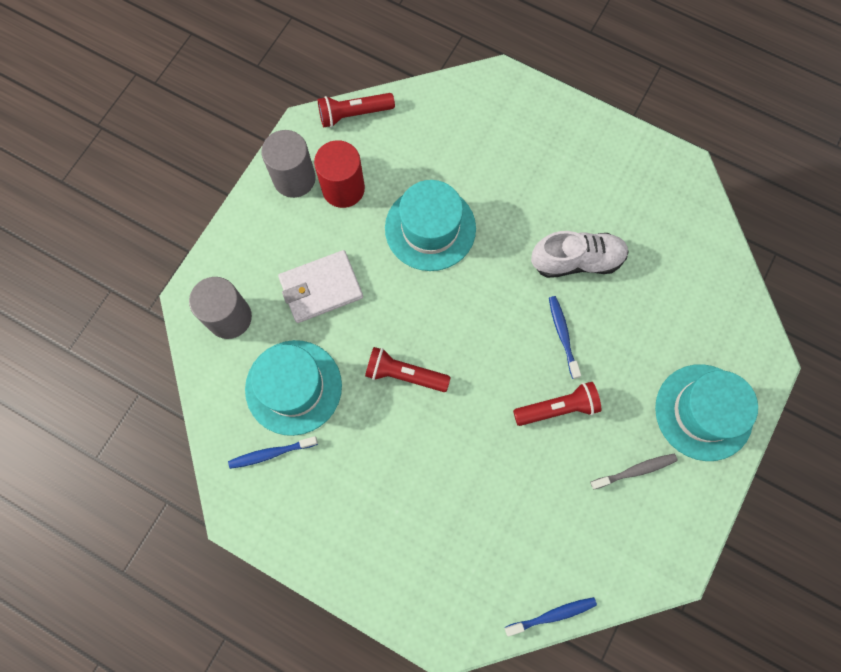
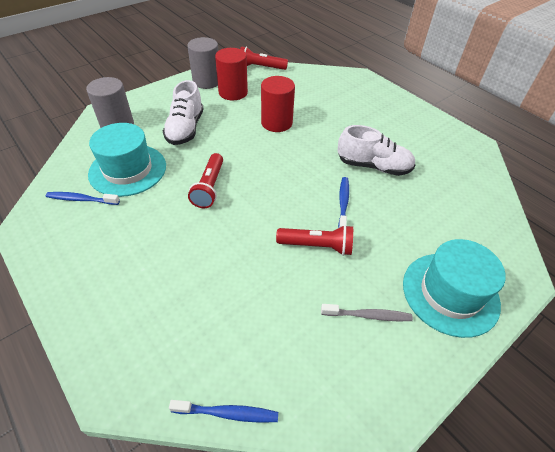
camera: 20 degrees right, 25 degrees down
(321, 288) = (185, 129): white wallet -> white shoe
(404, 374) = (209, 187): red flashlight -> red flashlight turned 120 degrees counterclockwise
(430, 228) = (276, 123): turquoise hat -> red cylinder

